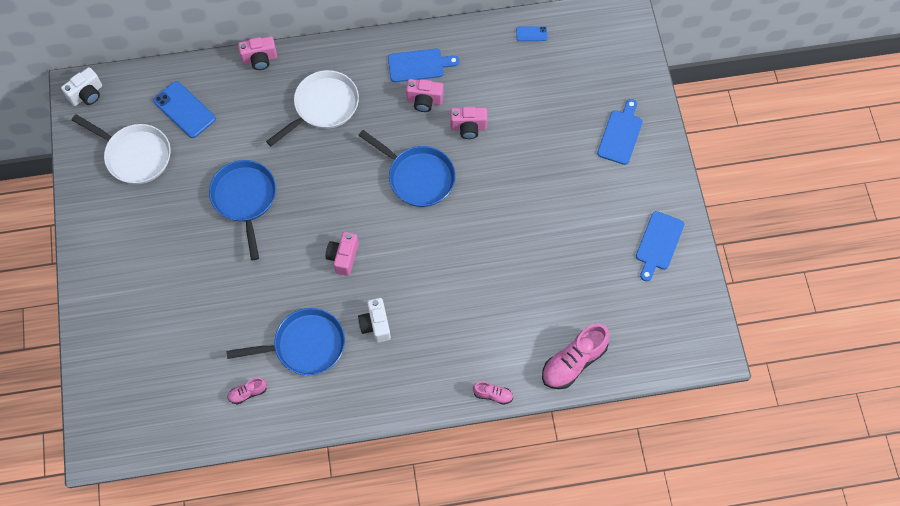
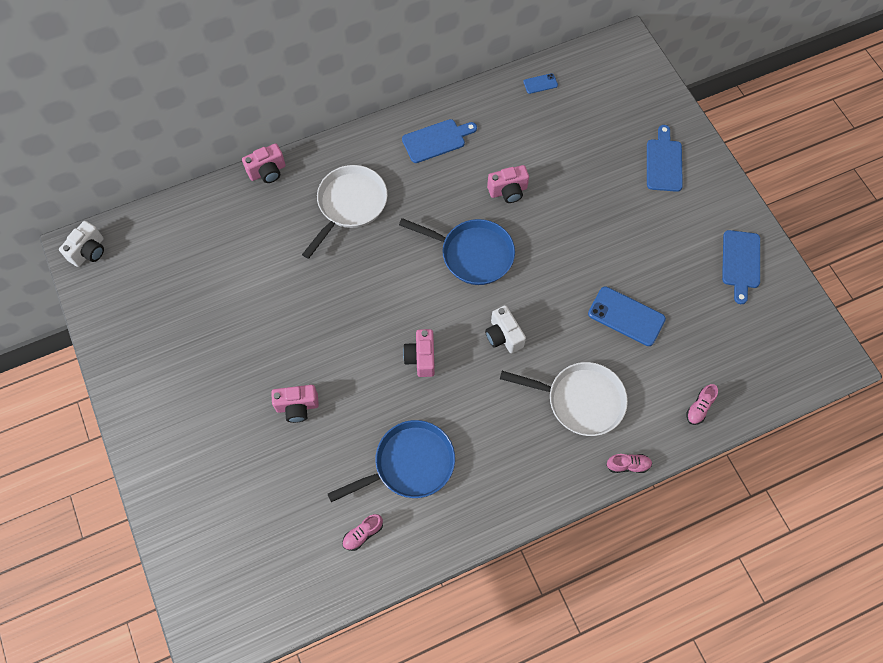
camera: 15 degrees left, 0 degrees up
(135, 155) = (160, 304): white pan -> white pan (580, 400)
(184, 110) = (201, 243): blue phone -> blue phone (626, 316)
(245, 199) = (296, 322): blue pan -> none
(375, 325) = (479, 422): white camera -> white camera (503, 336)
(424, 101) = (454, 174): pink camera -> pink camera (297, 407)
(573, 362) = (699, 407): pink shoe -> pink shoe, size x0.50

